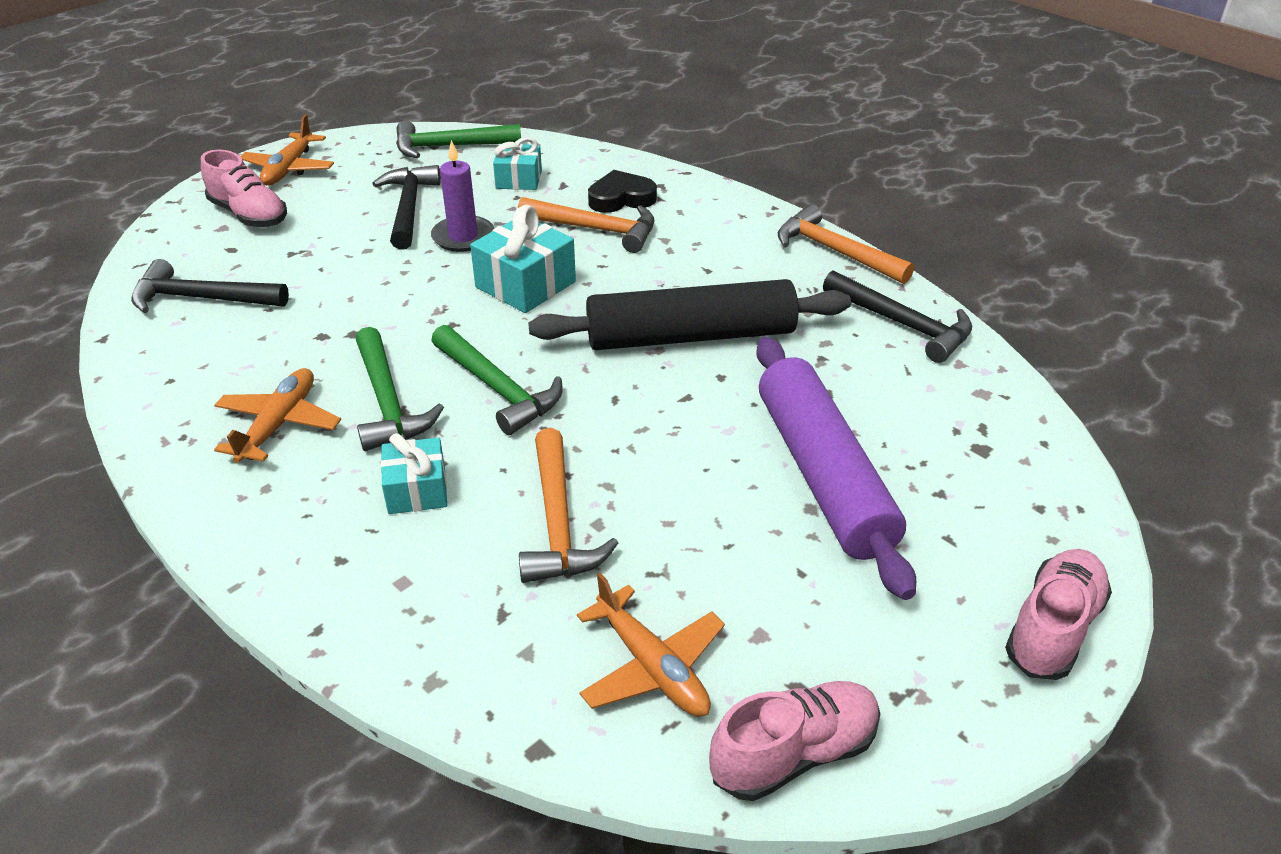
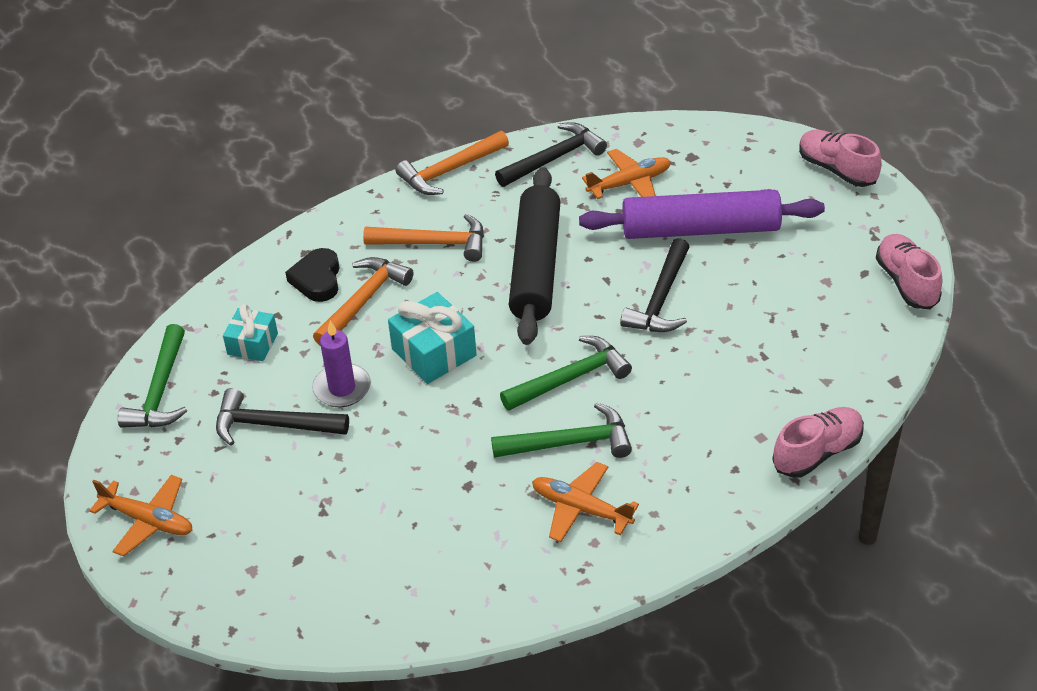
camera: 75 degrees left, 5 degrees up
(202, 298) = (380, 574): black hammer -> black hammer (660, 299)
(249, 215) = (235, 549): pink shoe -> pink shoe (817, 452)
(417, 490) = (674, 427): turquoise gift -> none
(558, 522) = (720, 357): orange hammer -> orange hammer (434, 243)
(652, 666) = (843, 328): orange plane -> orange plane (630, 183)

